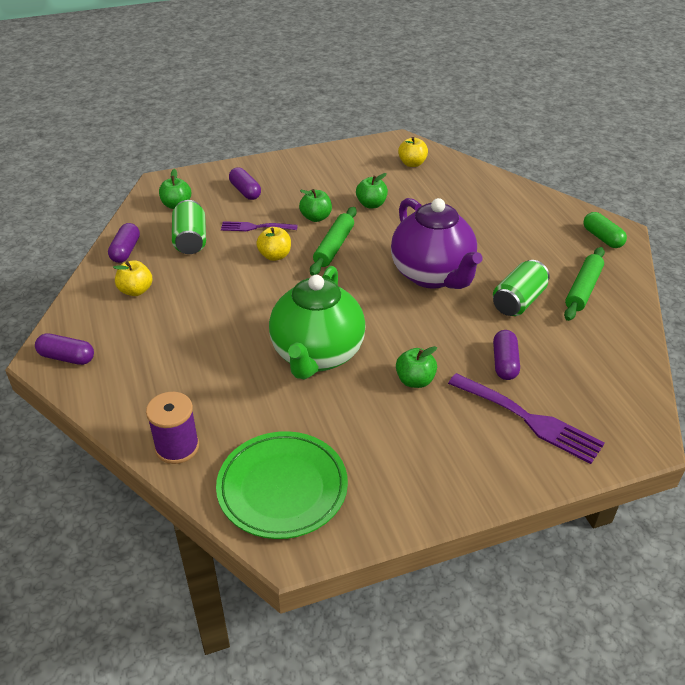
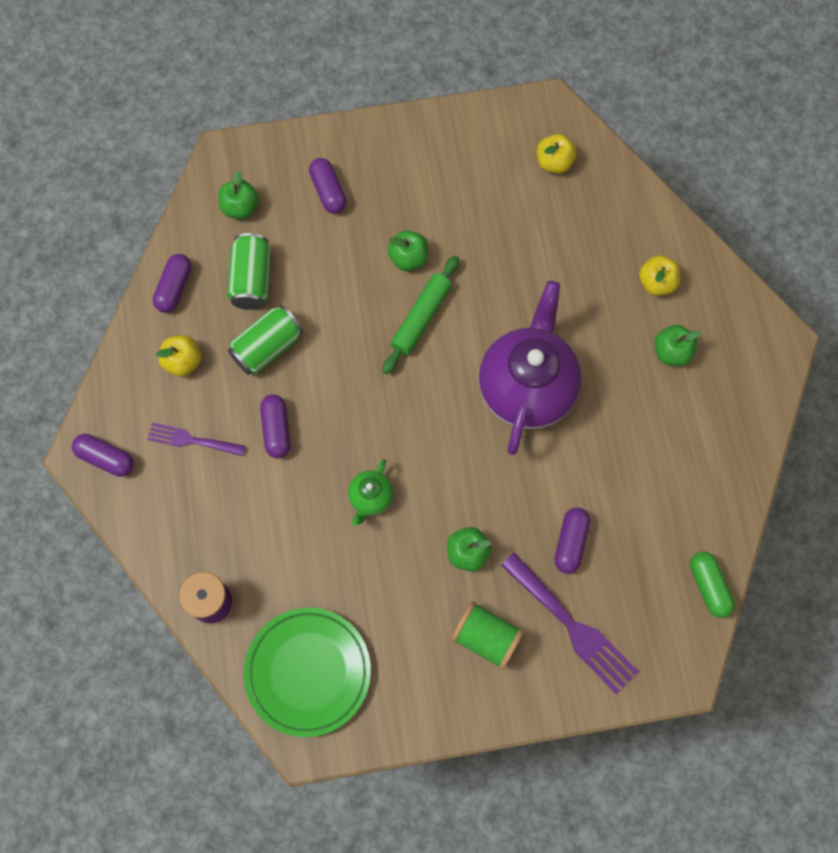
camera: 10 degrees right, 30 degrees up
(224, 322) = (276, 430): none -> purple capsule
(255, 227) = (332, 266): purple fork -> purple fork (192, 440)
(275, 256) = (348, 324): yellow apple -> yellow apple (656, 283)
(317, 355) = (370, 498): green teapot -> green teapot, size x0.44
(371, 204) = (482, 242): green apple -> green apple (671, 352)
(432, 275) = (527, 388): purple teapot -> purple teapot turned 150 degrees counterclockwise
(451, 438) = (486, 638): none -> green spool
(518, 301) = (614, 448): green can -> green can (267, 347)
(583, 289) = (697, 440): green rolling pin -> none
(602, 238) = (753, 352): green capsule -> green capsule (709, 586)

